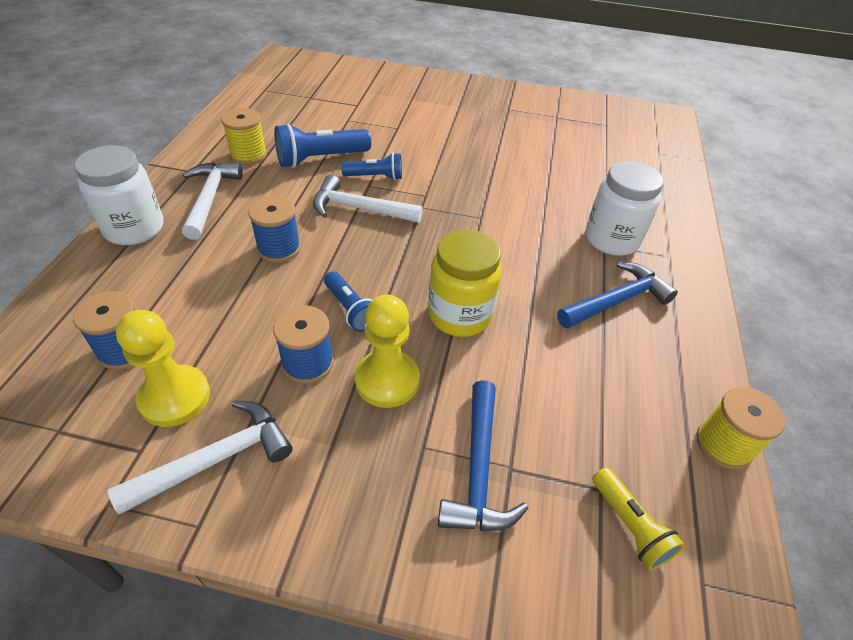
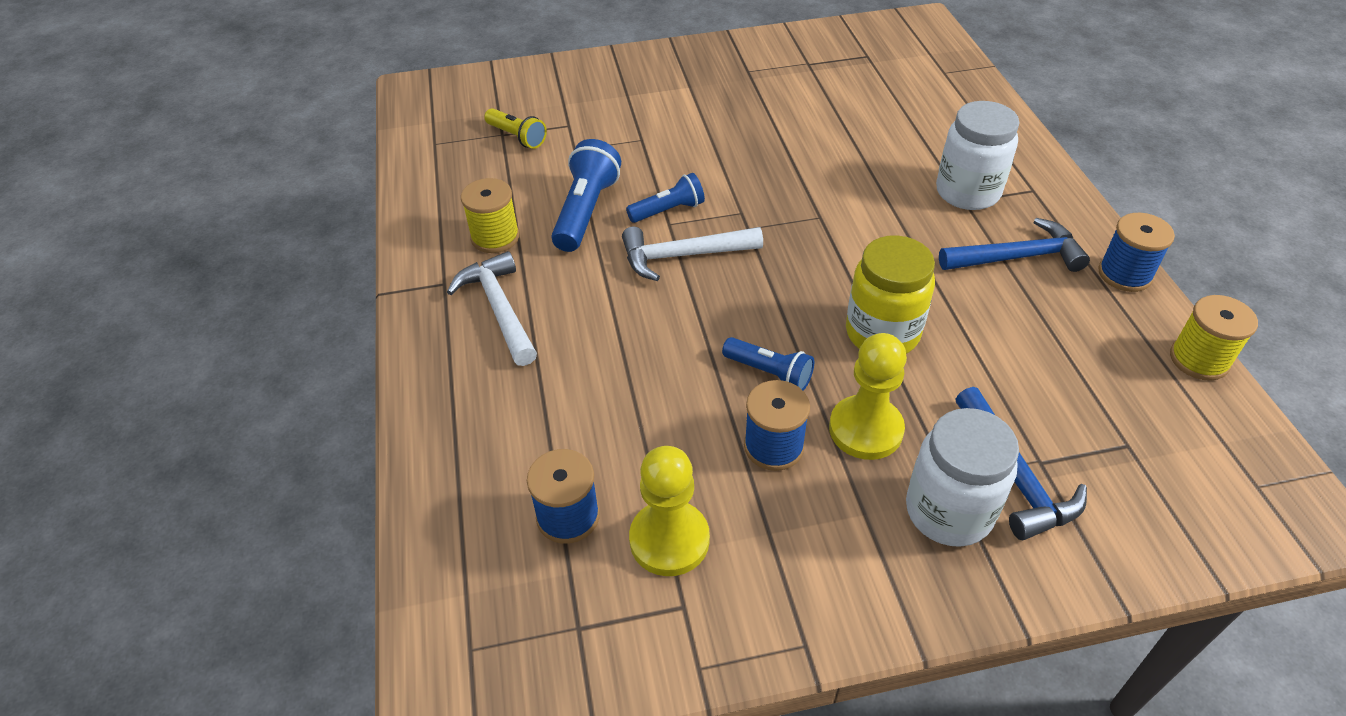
camera: 20 degrees left, 0 degrees up
(134, 229) = (443, 380): white jar -> white jar (948, 511)
(217, 459) = (767, 577): white hammer -> none
(279, 248) = (634, 336): blue spool -> blue spool (1124, 274)
(320, 159) = (586, 211): blue flashlight -> blue flashlight turned 150 degrees clockwise
(617, 300) = (1018, 257): blue hammer -> blue hammer turned 45 degrees clockwise
(629, 526) = (1172, 465): yellow flashlight -> yellow flashlight (517, 137)

